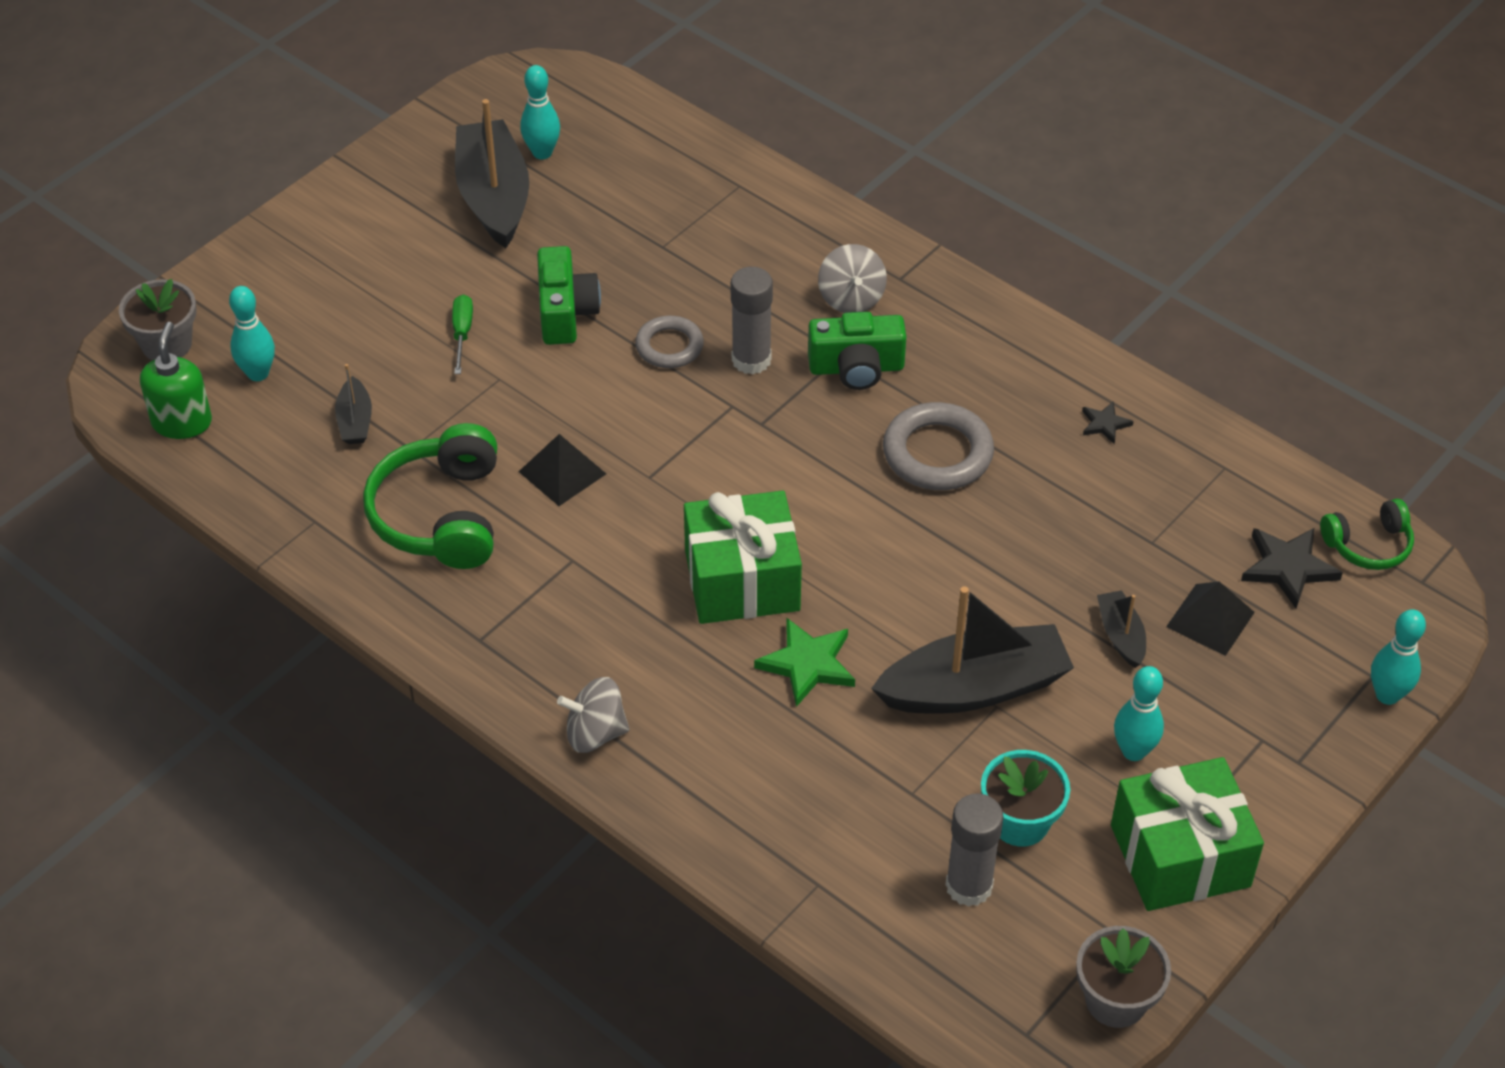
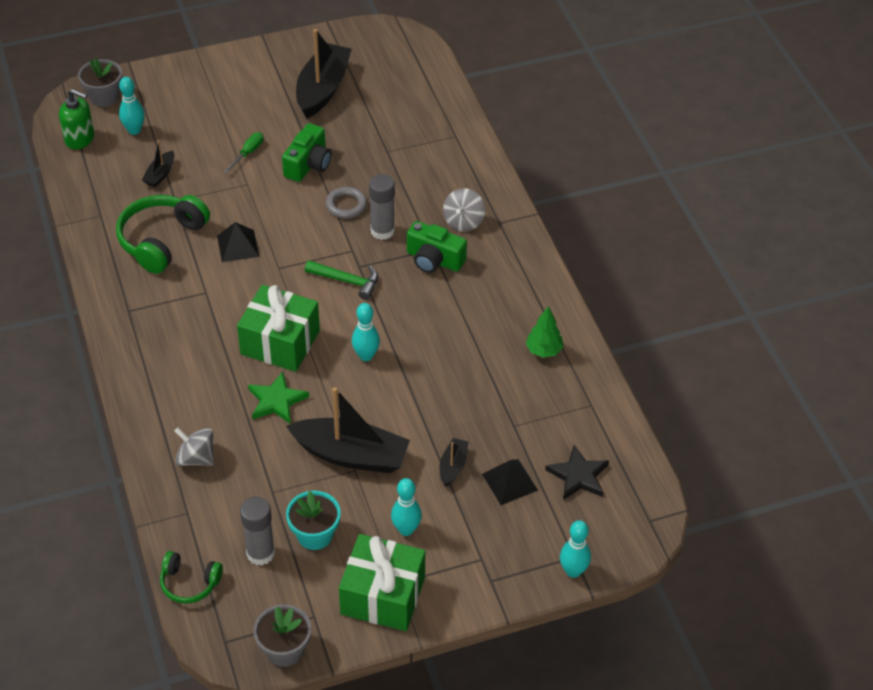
camera: 30 degrees right, 0 degrees up
(182, 422) = (80, 139): green soap dispenser -> green soap dispenser turned 75 degrees clockwise
(542, 153) = (367, 76): turquoise bowling pin -> turquoise bowling pin (366, 356)
(595, 733) = (144, 383): grey spinning top -> grey spinning top (196, 458)
(761, 451) = (346, 281): none -> green hammer
(937, 453) = (438, 324): grey ring -> none
(1105, 424) = (544, 350): black star -> green tree
(1368, 545) = (636, 486): green headphones -> green headphones (189, 583)

